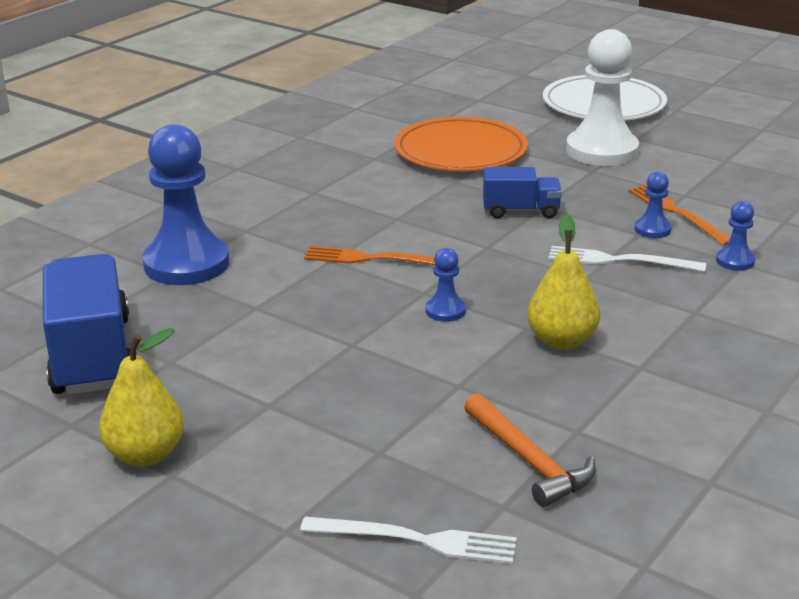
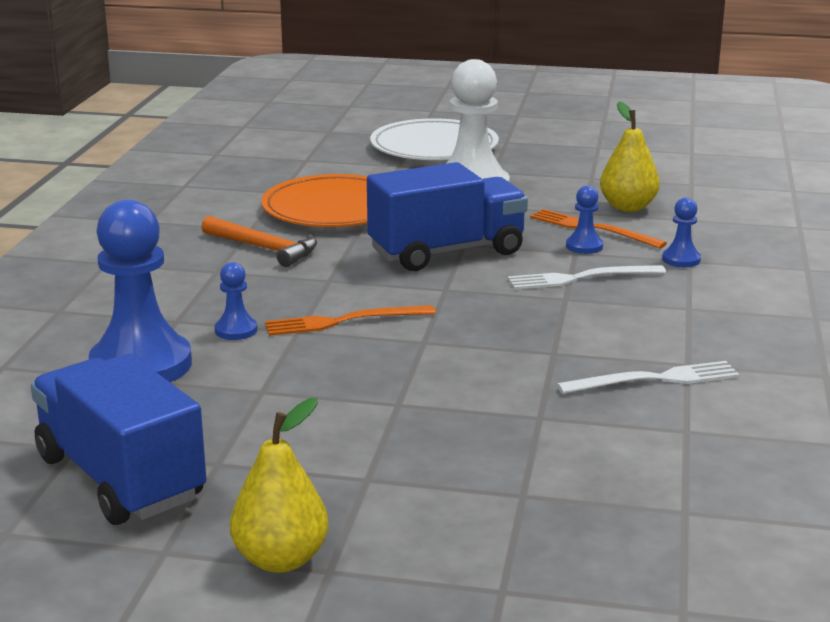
camera: 25 degrees left, 5 degrees down
(416, 540) = (636, 563): white fork -> white fork (655, 379)
(445, 311) = (461, 354): blue pawn -> blue pawn (236, 330)
(520, 211) = (446, 252): blue truck -> blue truck, size x1.85
(529, 461) = (669, 466): orange hammer -> orange hammer (264, 248)
(561, 341) = (596, 357): yellow pear -> yellow pear (628, 207)

